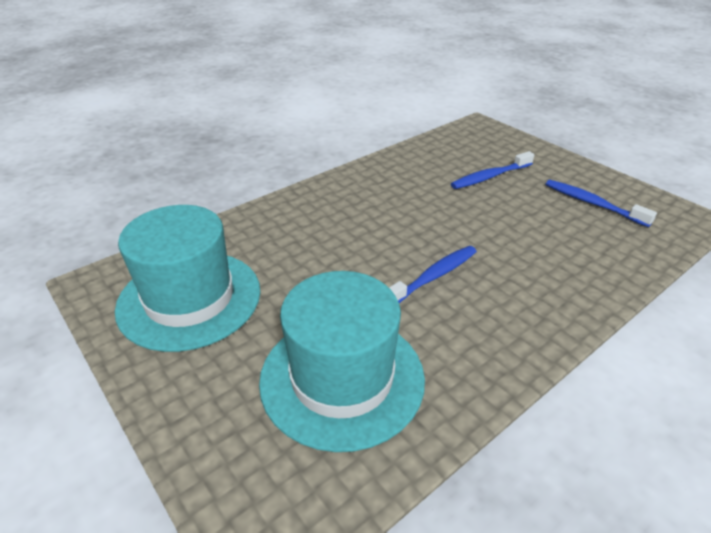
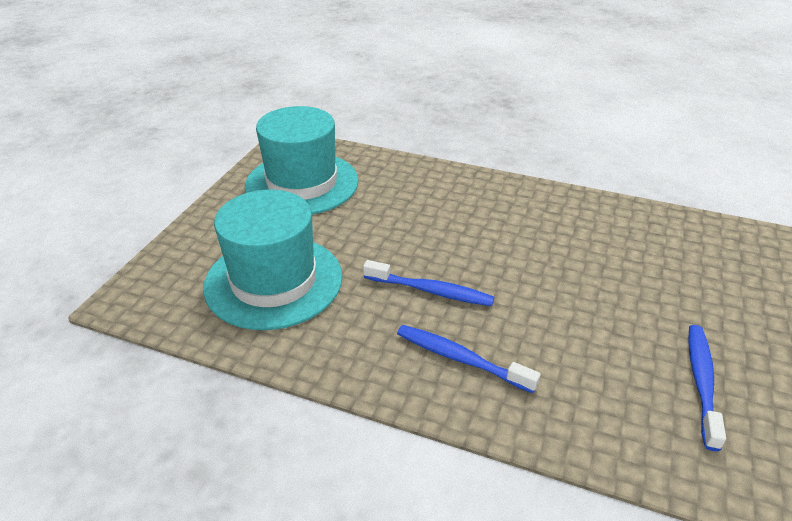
camera: 60 degrees right, 0 degrees up
(490, 177) = (653, 280): blue toothbrush -> blue toothbrush (460, 358)

